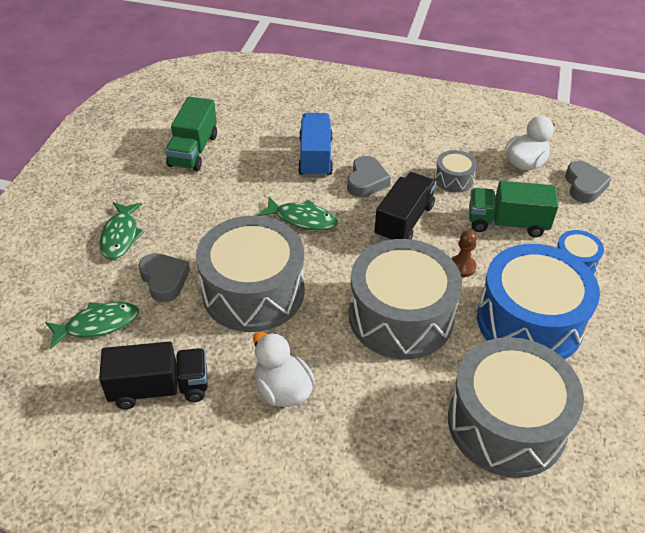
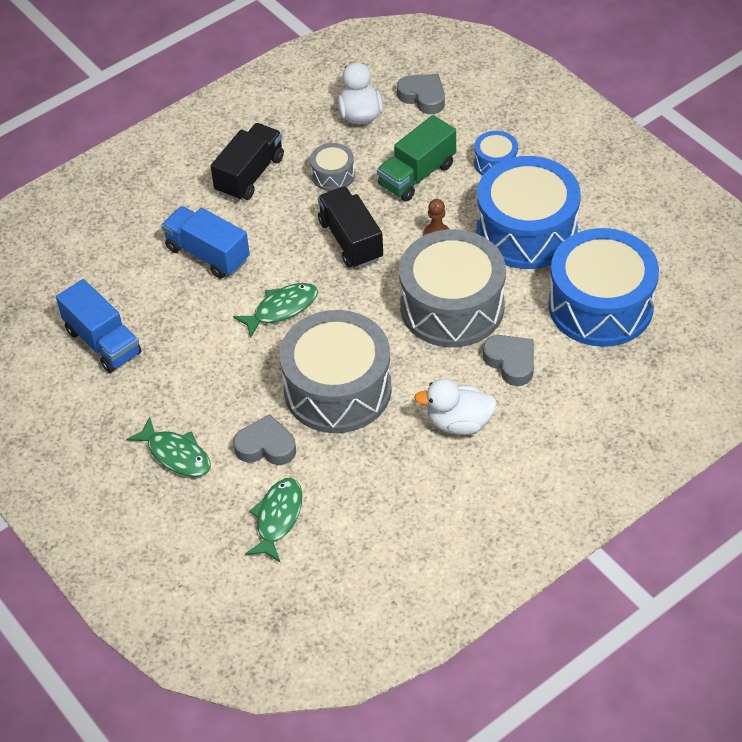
camera: 50 degrees left, 5 degrees up
(159, 388) = (388, 503): black truck -> black truck (250, 175)
(193, 150) = (103, 342): green truck -> blue truck
(366, 181) = (276, 236): grey heart -> grey heart (511, 362)
(506, 423) = (600, 305): grey drum -> blue drum

